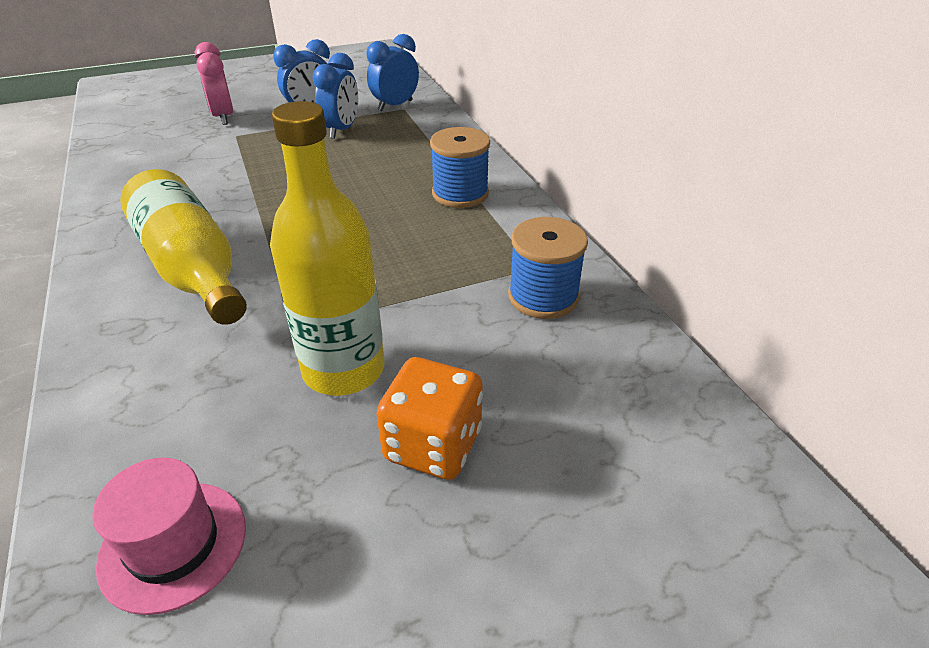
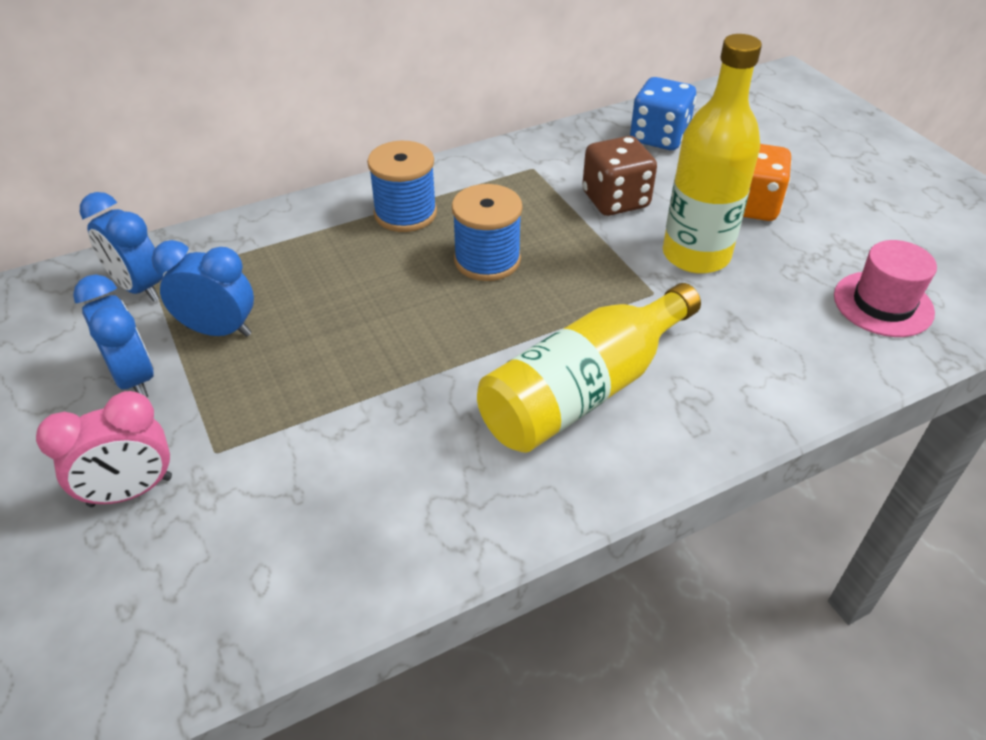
camera: 95 degrees left, 5 degrees up
(463, 320) = (615, 200): none -> brown dice
(543, 296) = (574, 163): blue spool -> blue spool (487, 260)
(610, 380) = (659, 137): none -> blue dice

